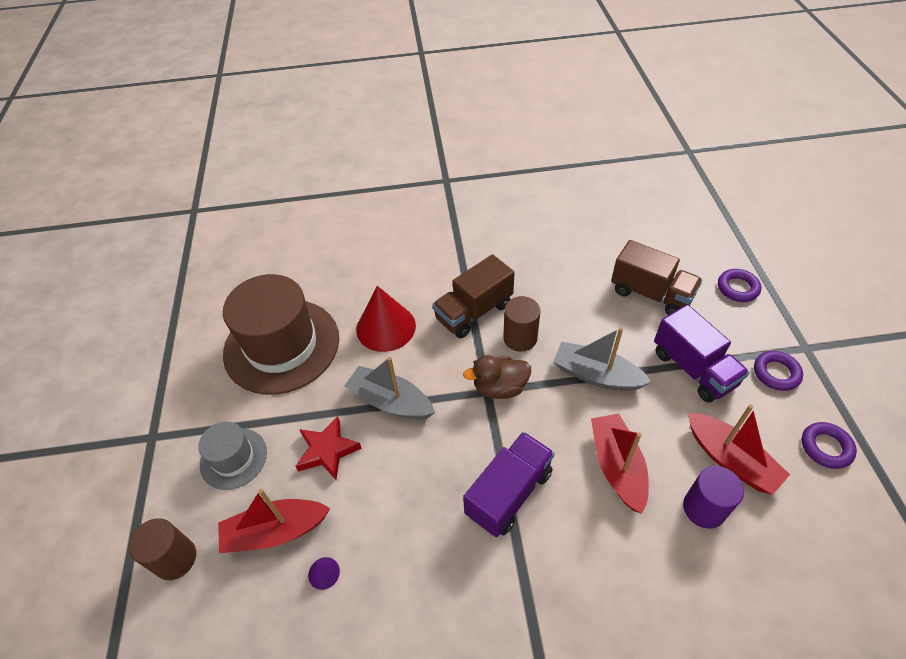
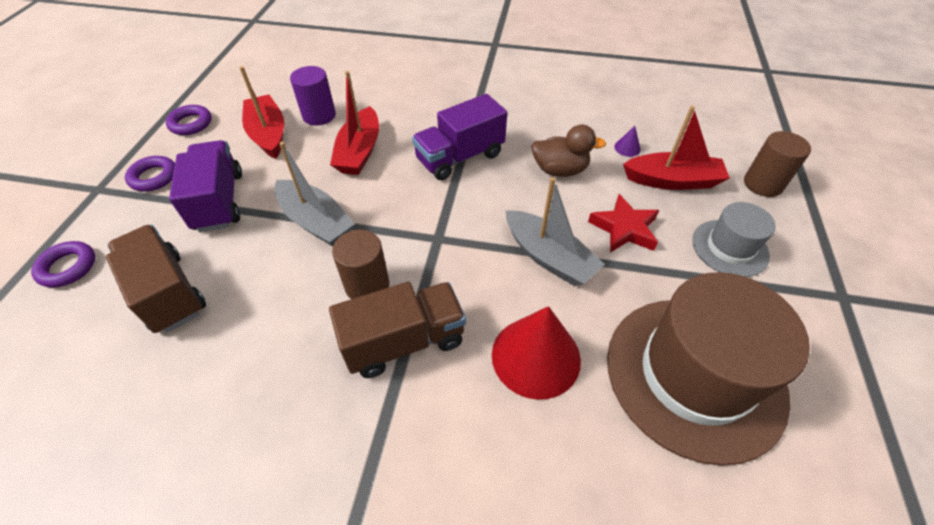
camera: 165 degrees left, 0 degrees up
(500, 388) = (422, 237): brown duck -> brown duck (559, 170)

